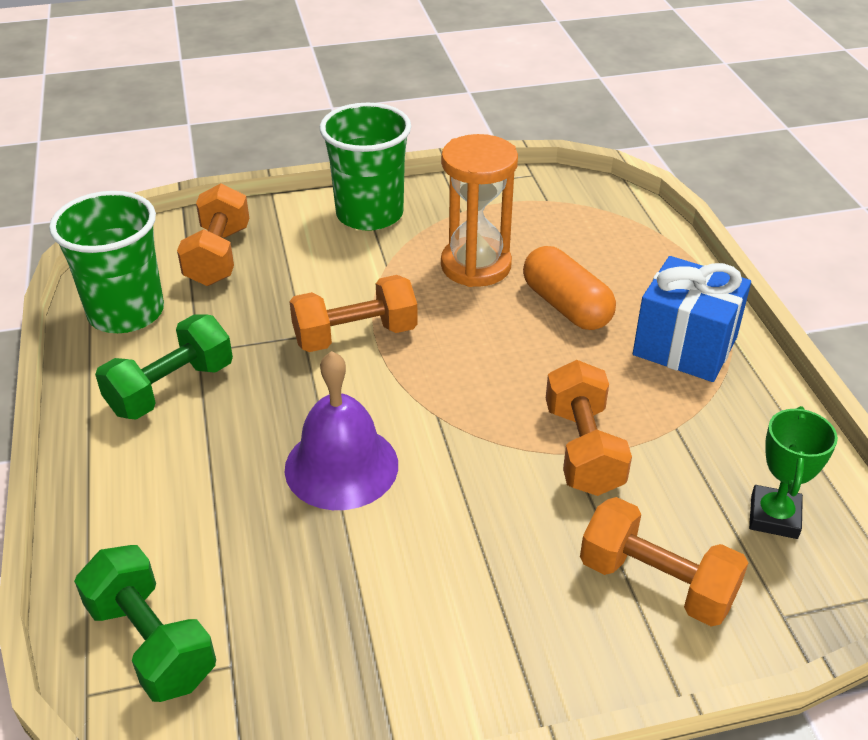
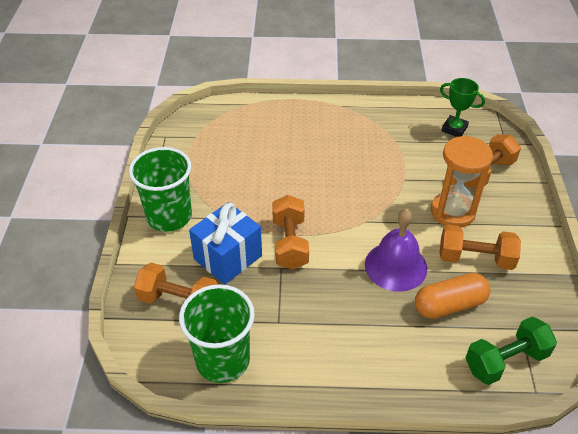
camera: 75 degrees left, 5 degrees up
(171, 388) = (311, 339): green dumbbell -> none
(476, 266) = (245, 180): orange hourglass -> orange hourglass (452, 212)
(566, 306) = (295, 153): orange capsule -> orange capsule (449, 305)
(583, 449) = (403, 174): orange dumbbell -> orange dumbbell (475, 258)
(684, 346) = (341, 122): blue gift -> blue gift (228, 257)

